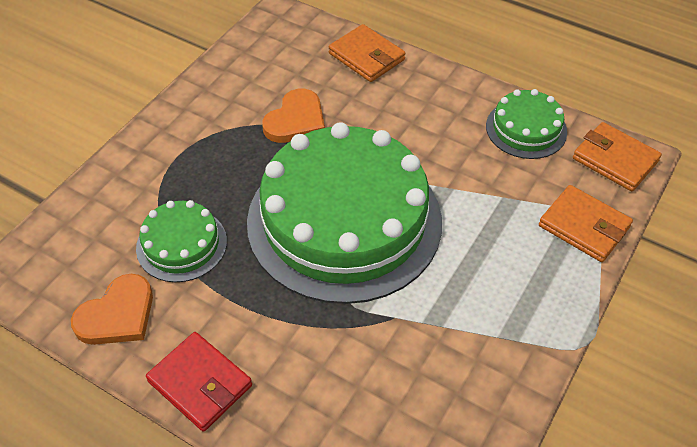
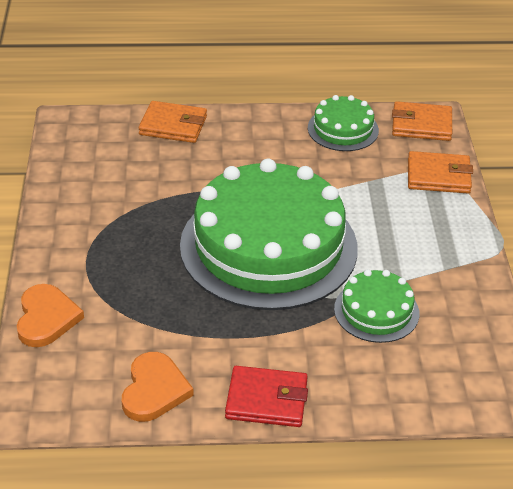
camera: 35 degrees left, 10 degrees down
(181, 244) = (156, 319): green cake -> green cake (376, 311)
(296, 120) = (161, 194): orange heart -> orange heart (46, 318)

